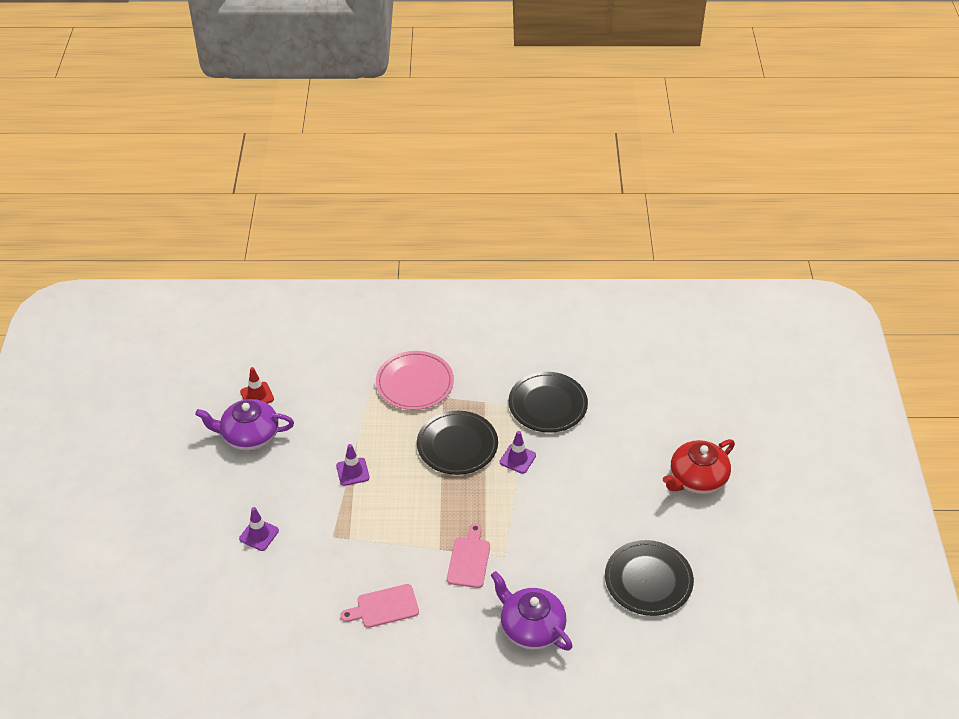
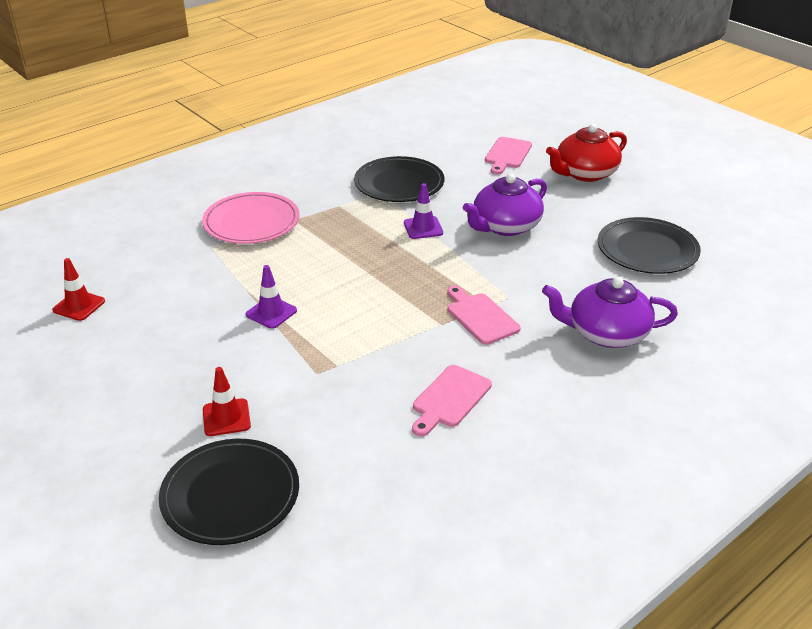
camera: 40 degrees left, 10 degrees down
(249, 435) = (109, 341): purple teapot -> purple teapot (505, 226)
(259, 535) = (226, 417): purple traffic cone -> red traffic cone
(457, 445) = (354, 244): black plate -> black plate (230, 495)
(660, 422) = (507, 154): none -> pink cutting board
(697, 479) = (585, 173): red teapot -> red teapot turned 45 degrees clockwise

